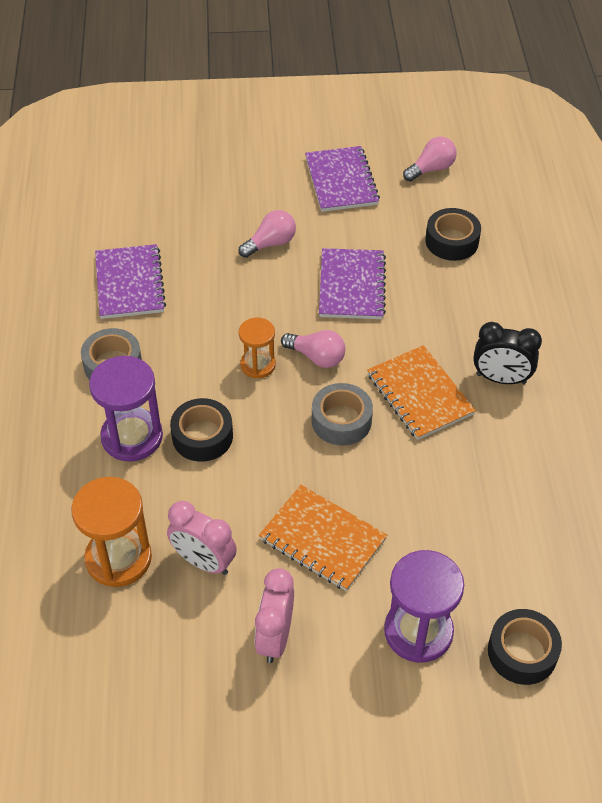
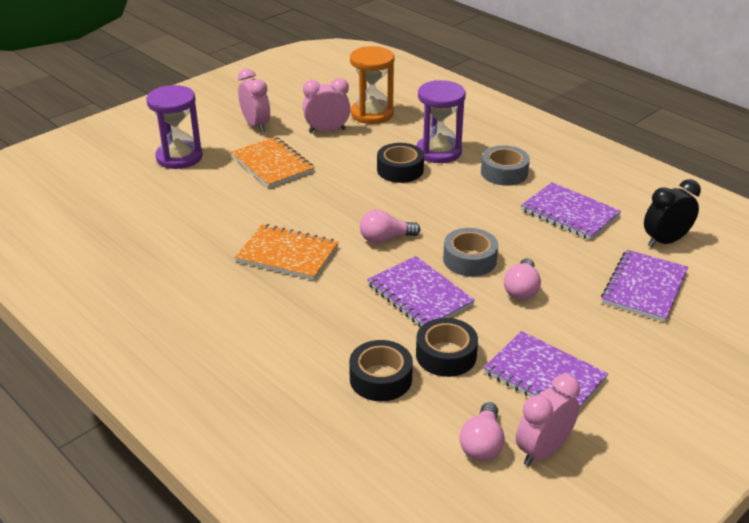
camera: 140 degrees right, 15 degrees down
(182, 193) = (644, 287): none -> purple notebook
(258, 365) = (418, 215): orange hourglass -> none
(322, 539) = (272, 164): orange notebook -> orange notebook turned 60 degrees clockwise
(341, 421) = (325, 215): grey tape -> grey tape (469, 260)
(400, 147) = (543, 451): none -> pink clock
(501, 379) = (235, 293): black clock -> black clock (665, 241)
(522, 652) = (111, 174): black tape -> black tape (446, 355)

